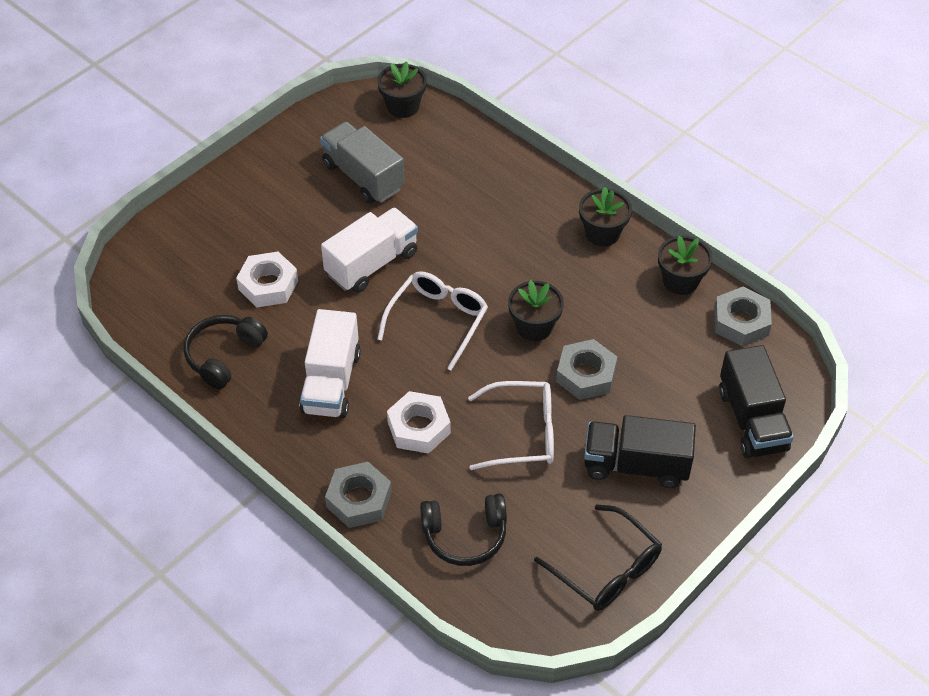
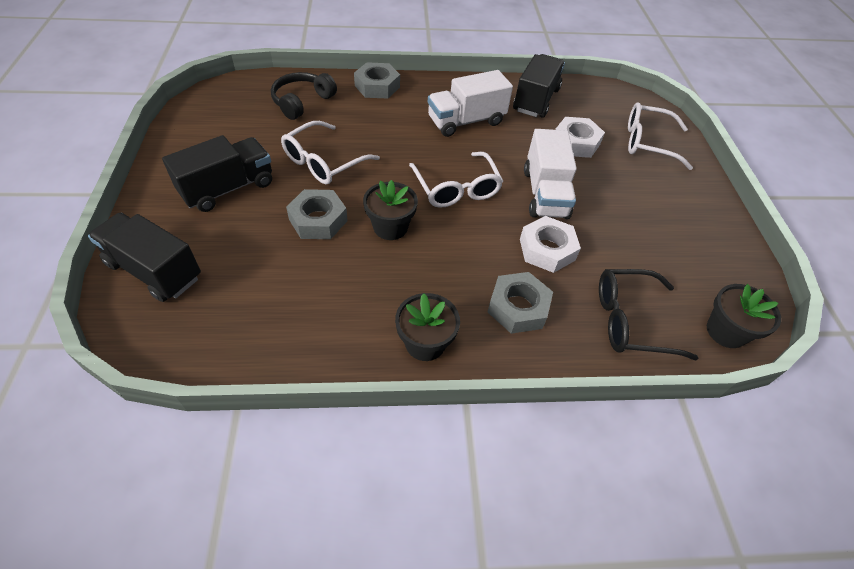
camera: 130 degrees right, 0 degrees up
(205, 238) = (647, 142): none -> white glasses
(223, 356) = (536, 100): black headphones -> black truck
(331, 382) = (466, 121): white truck -> white truck turned 75 degrees counterclockwise
(363, 177) = (646, 246): grey truck -> none
(419, 427) = (389, 130): white nut -> white nut (547, 249)
(606, 569) = (201, 130): black glasses -> black glasses (630, 321)
(680, 281) = (312, 349): black flower pot -> none
(741, 322) = (222, 350): grey nut -> grey nut (518, 307)

